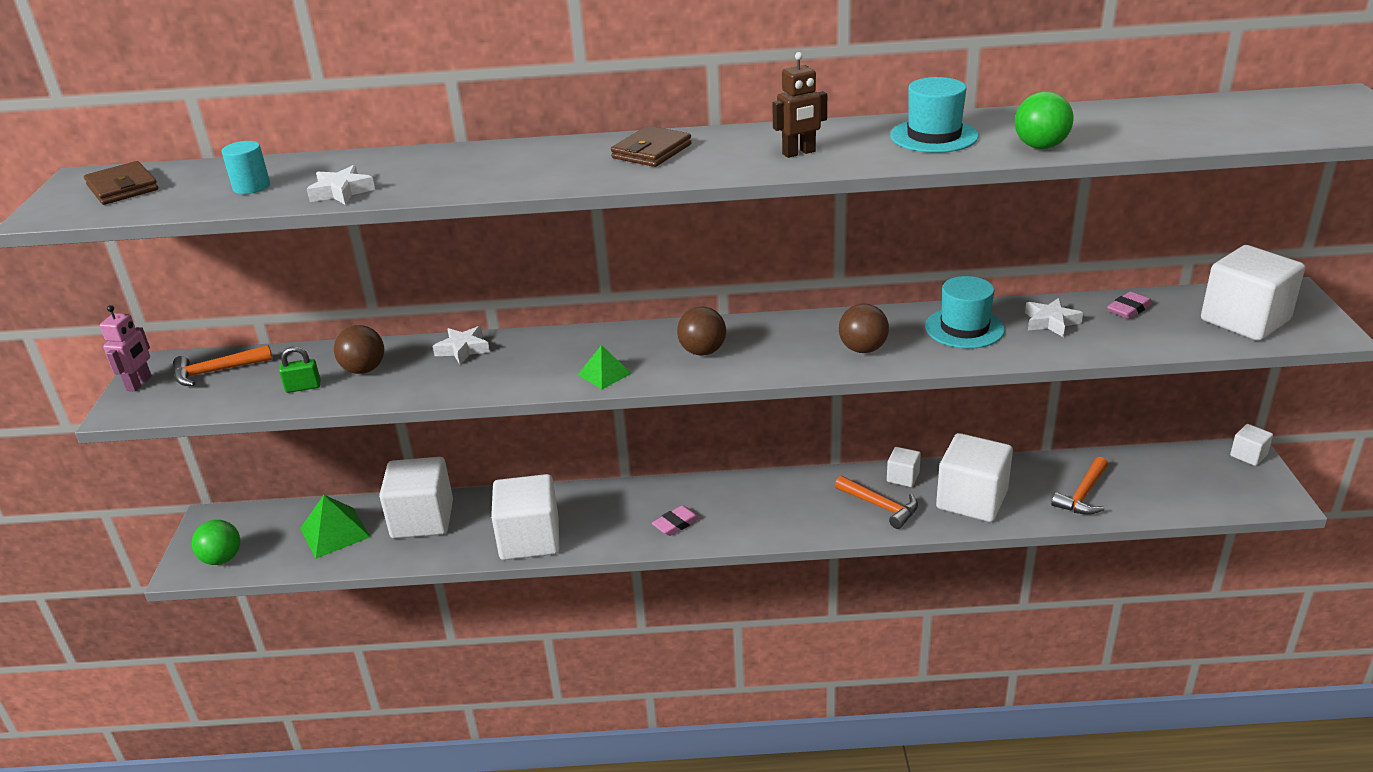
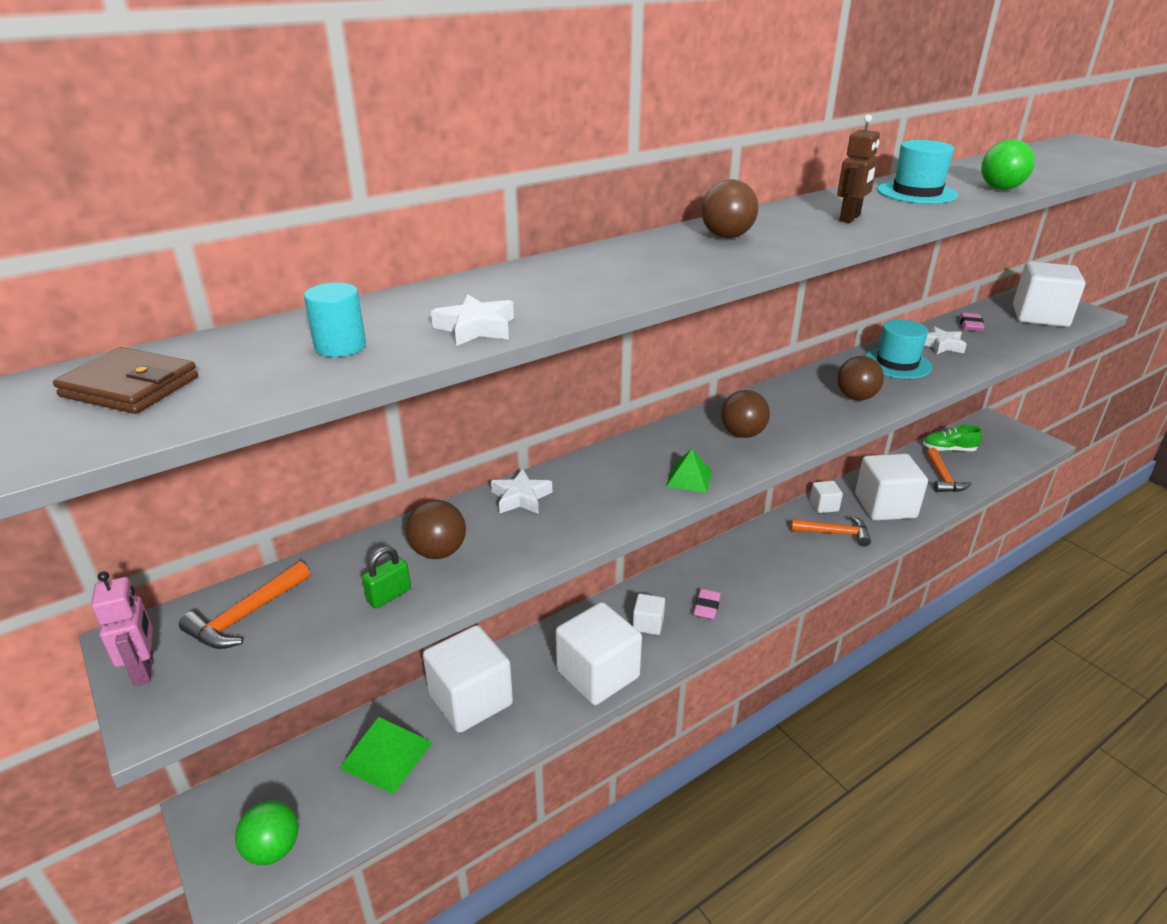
camera: 35 degrees left, 0 degrees up
(651, 151) = (726, 236): brown wallet -> brown ball
(1135, 468) = (948, 450): none -> green shoe
(1248, 455) = (994, 421): white cube -> white cube (648, 624)

